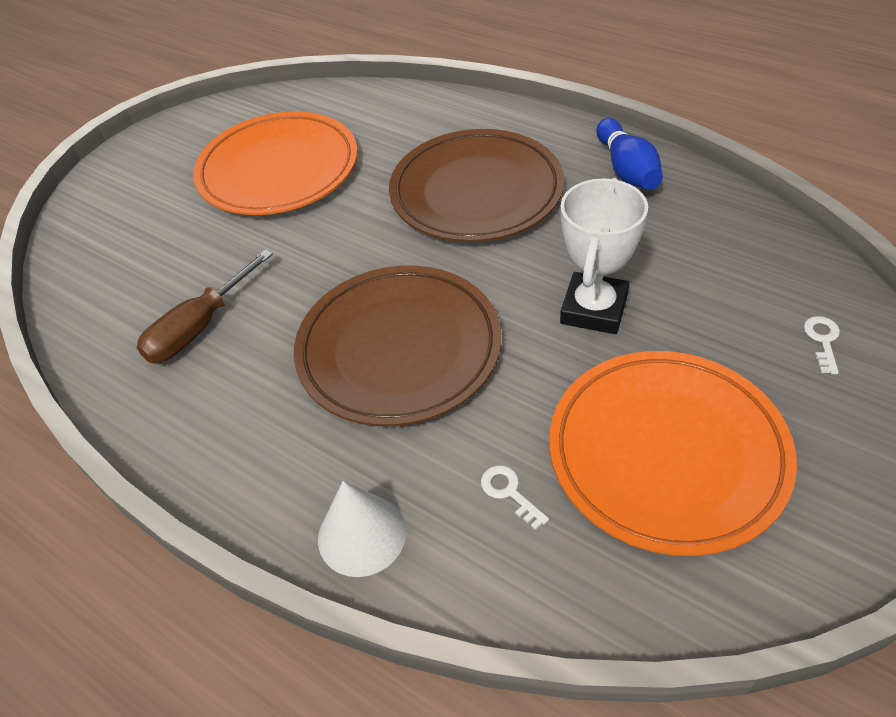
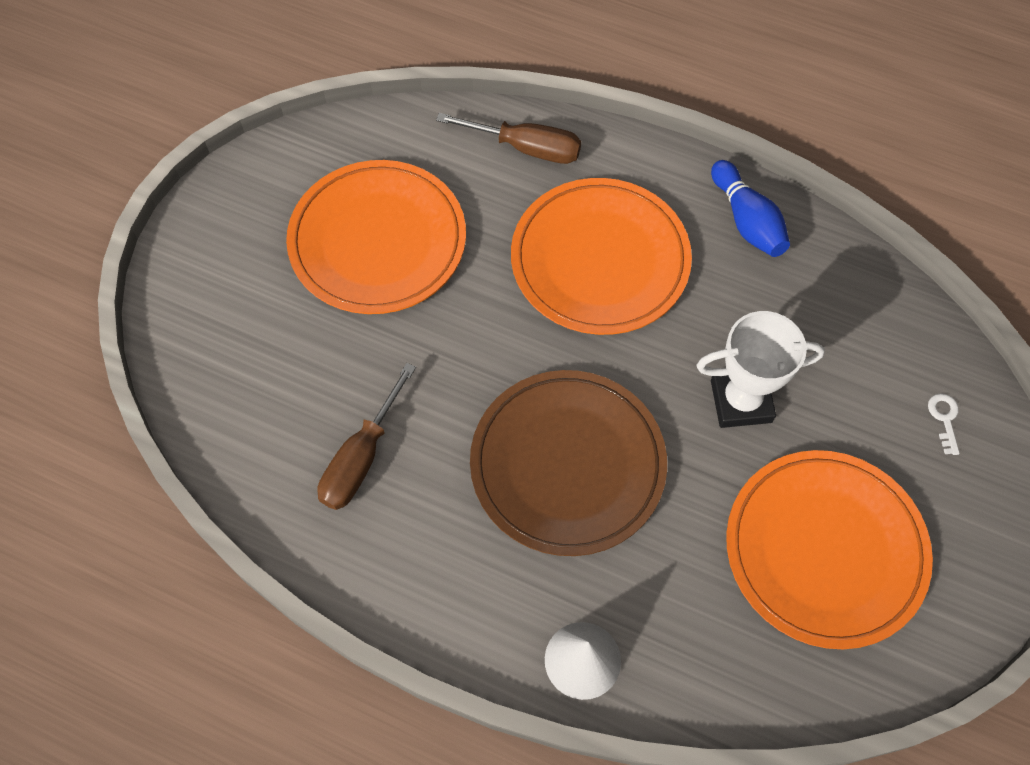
camera: 15 degrees left, 15 degrees up
(431, 113) = (526, 148): none -> brown screwdriver
(476, 192) = (600, 260): brown plate -> orange plate
(509, 492) = (699, 604): white key -> none
(594, 309) = (741, 401): white trophy -> white trophy turned 75 degrees clockwise

